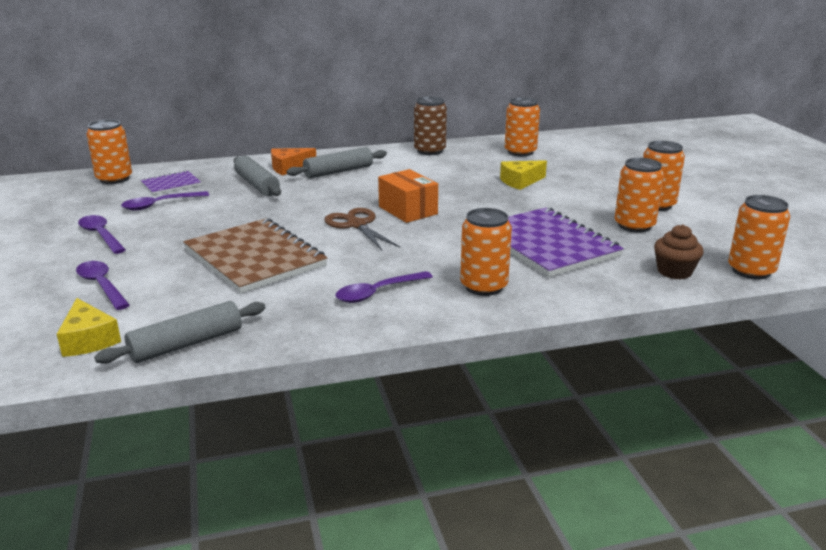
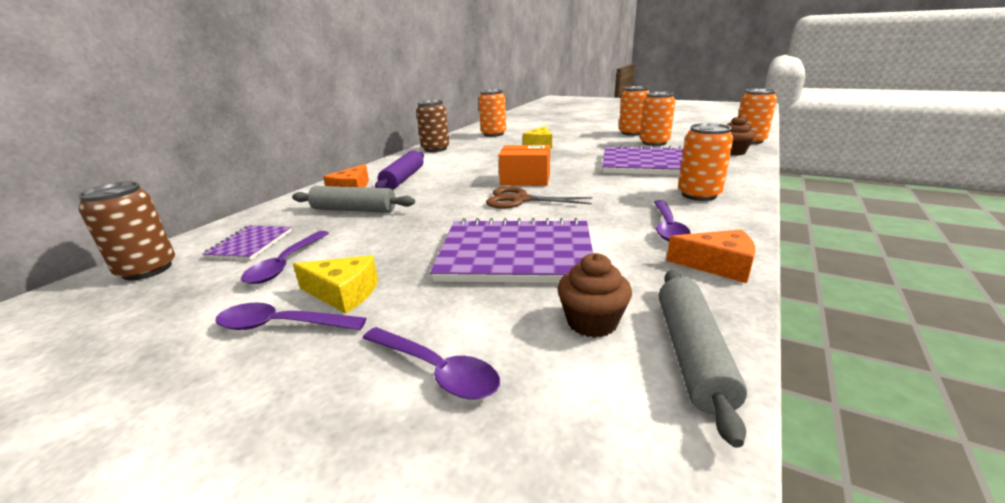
camera: 45 degrees left, 0 degrees up
(88, 340) = (602, 438): yellow cheese -> yellow cheese (343, 293)
(102, 285) = (436, 370): purple spoon -> purple spoon turned 150 degrees counterclockwise
(114, 179) = (147, 269): orange can -> brown can
(192, 307) = (592, 322): none -> brown cupcake
(255, 258) = (516, 254): brown notebook -> purple notebook
(326, 327) = (718, 265): none -> orange cheese
(338, 171) = (403, 179): grey rolling pin -> purple rolling pin

